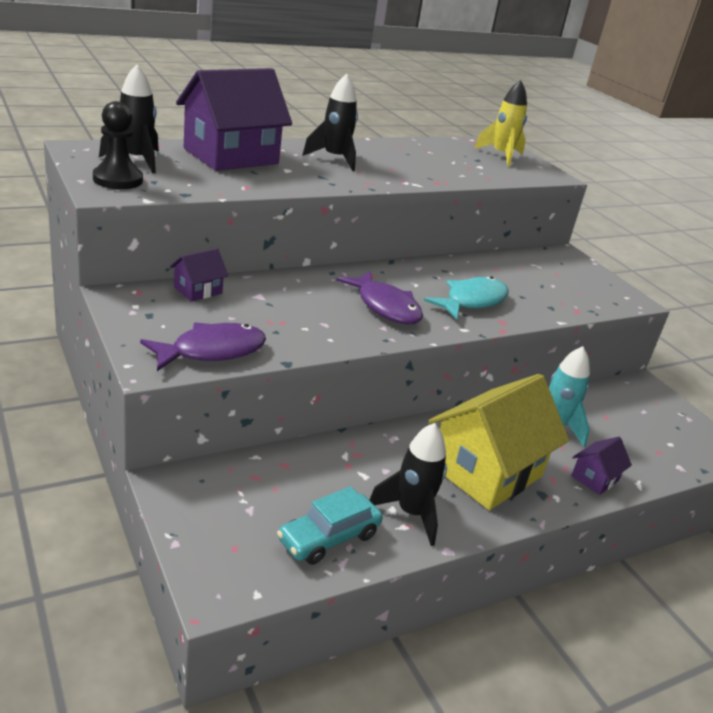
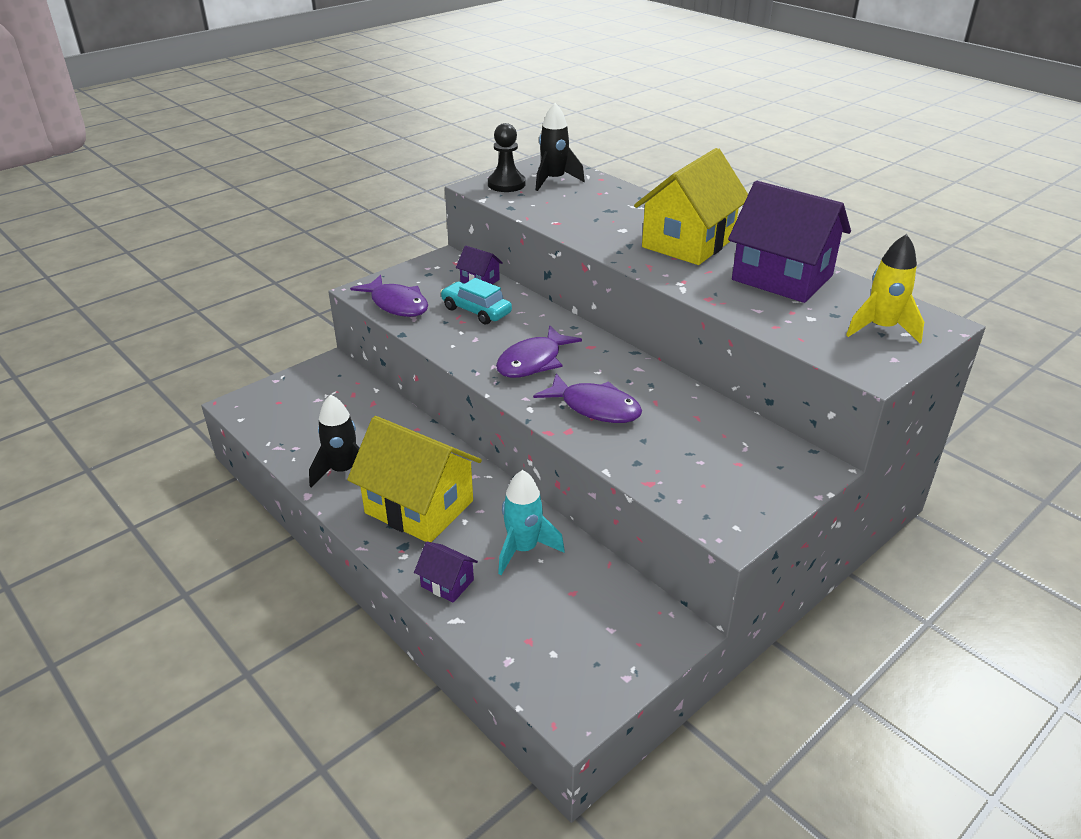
camera: 80 degrees right, 5 degrees up
(231, 156) = (618, 205): purple house -> purple house (782, 278)
(328, 537) = (301, 437): turquoise car -> turquoise car (476, 311)
(334, 159) = (688, 243): black rocket -> yellow house
(472, 301) = (595, 407): turquoise fish -> purple fish

